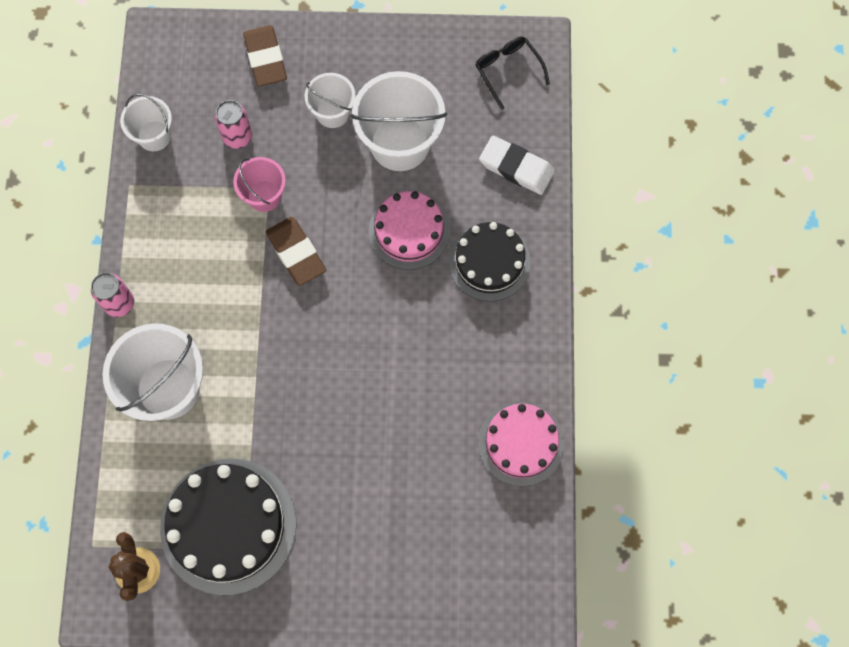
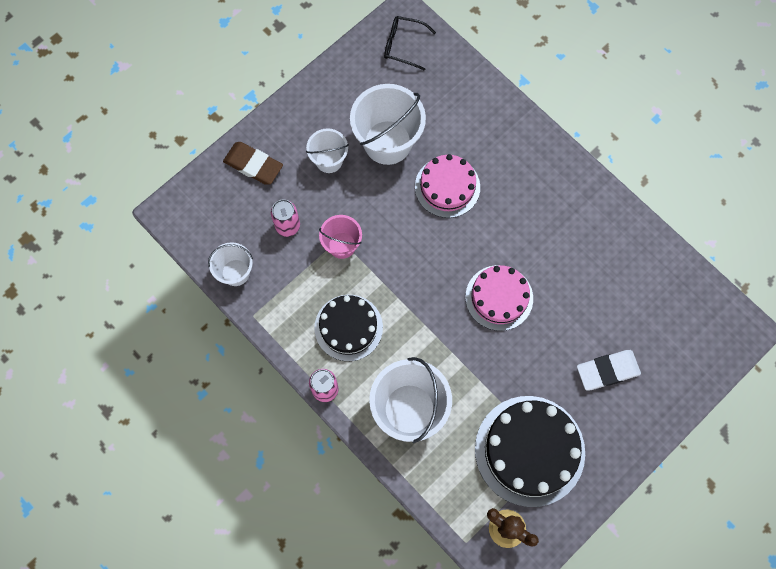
camera: 45 degrees left, 0 degrees up
(296, 253) = (397, 260): brown eraser -> none
(489, 262) = (510, 162): black cake -> black cake (348, 327)
(516, 167) = (467, 96): white eraser -> white eraser (607, 371)
(521, 443) = (634, 245): pink cake -> pink cake (499, 297)

